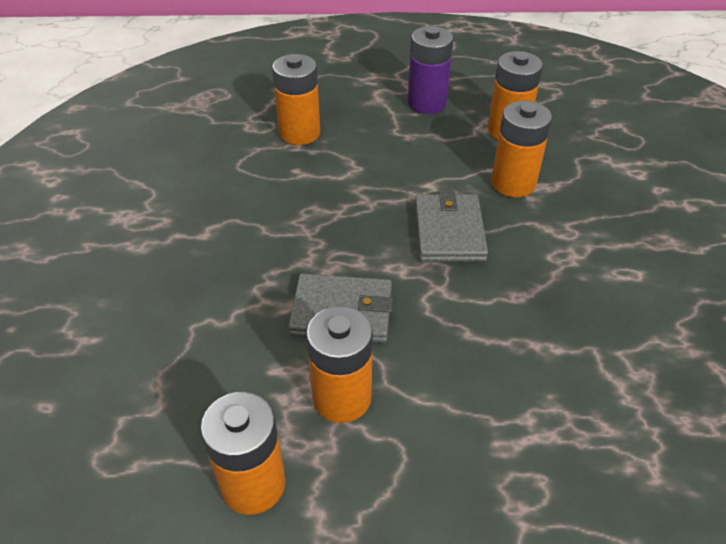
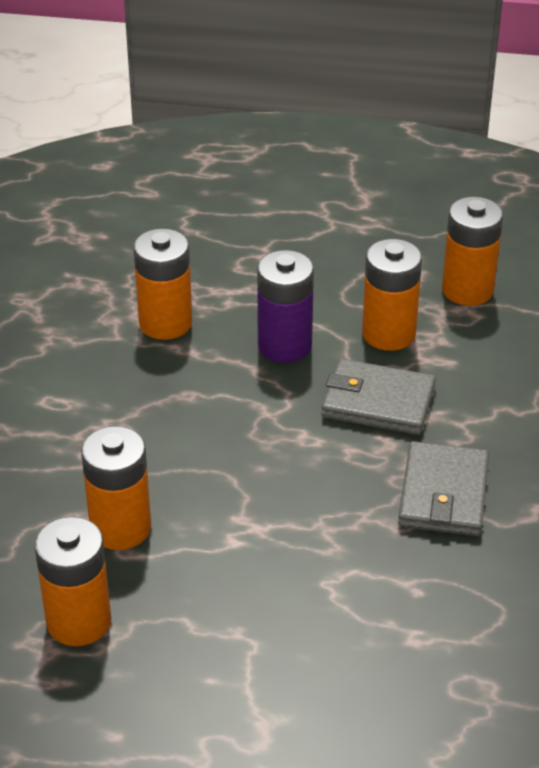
camera: 170 degrees left, 5 degrees down
(299, 133) = (407, 661): orange battery -> orange battery (165, 323)
(427, 103) = (183, 700): purple battery -> purple battery (284, 345)
(449, 231) = (233, 473): grey wallet -> grey wallet (443, 494)

